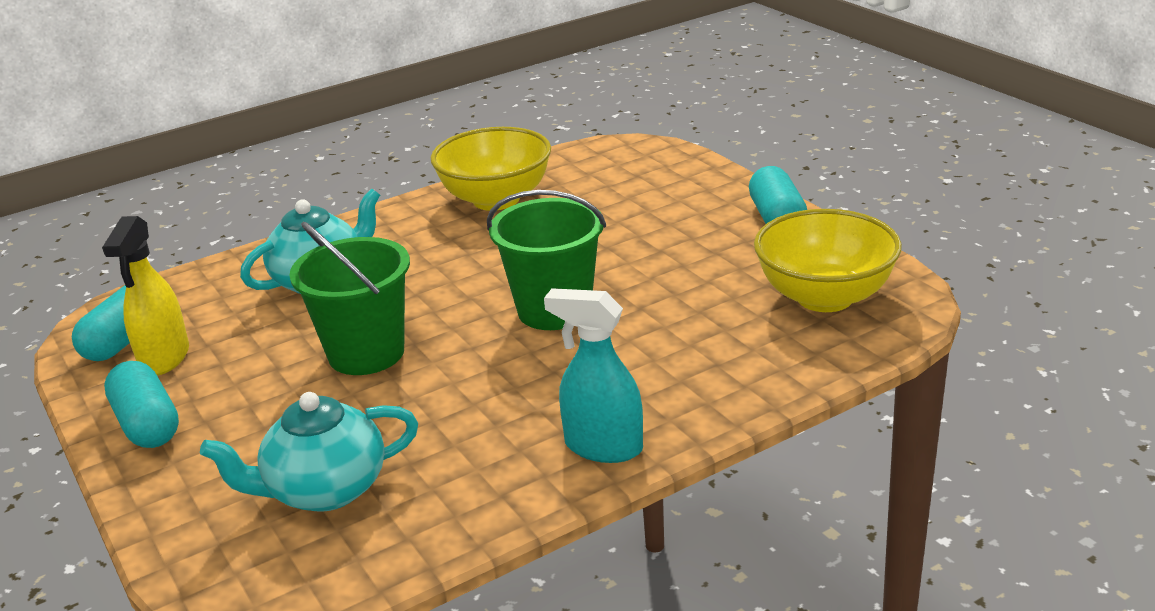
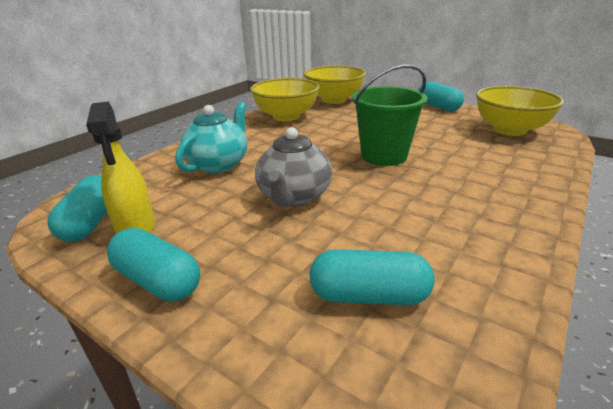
camera: 25 degrees left, 0 degrees up
(325, 490) = (369, 296): turquoise teapot -> turquoise capsule
(366, 353) = (294, 196): green bucket -> grey teapot
(602, 447) = (518, 218): turquoise spray bottle -> none
(614, 170) = (334, 100): none -> yellow bowl

